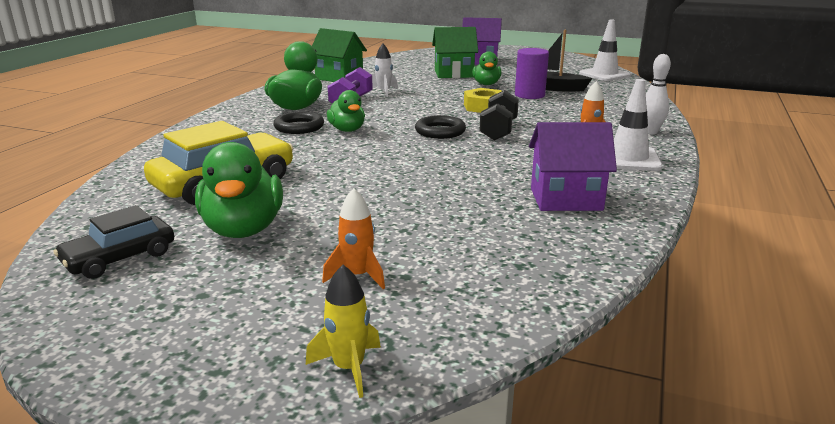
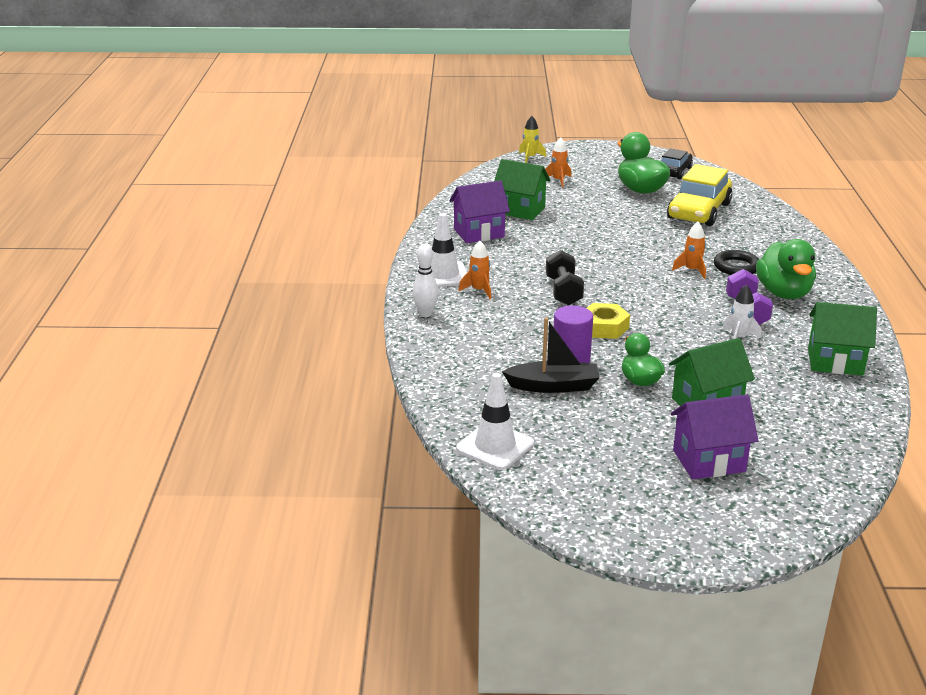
camera: 160 degrees right, 5 degrees up
(347, 130) = (692, 270): green duck -> orange rocket
(440, 131) = (612, 282): black ring -> none
(480, 225) = (520, 210): none -> green house

